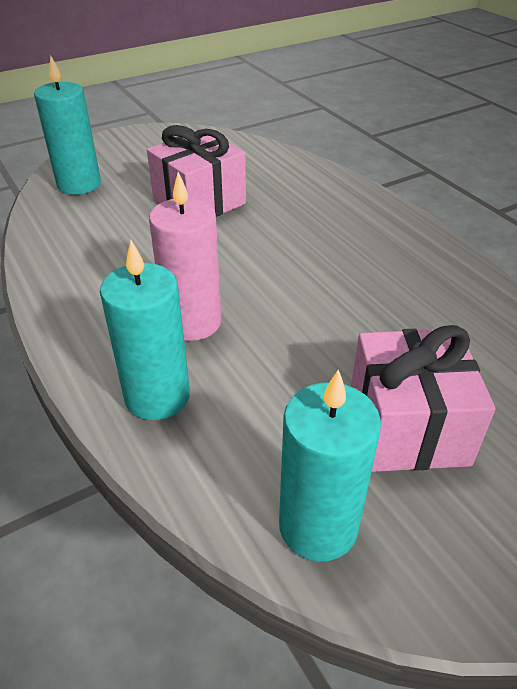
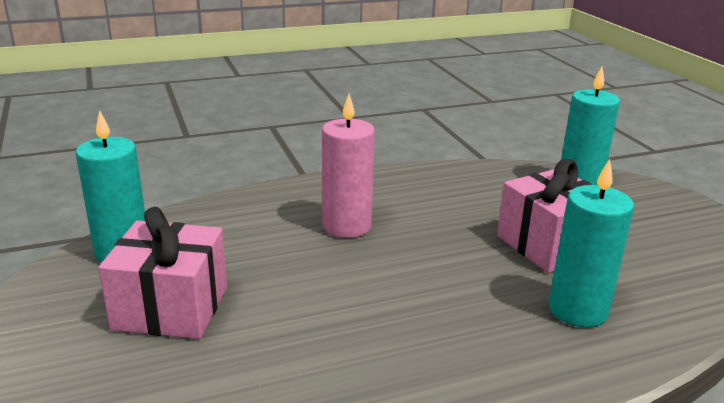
camera: 100 degrees right, 15 degrees down
(157, 396) = (271, 207): turquoise candle -> turquoise candle (577, 310)

